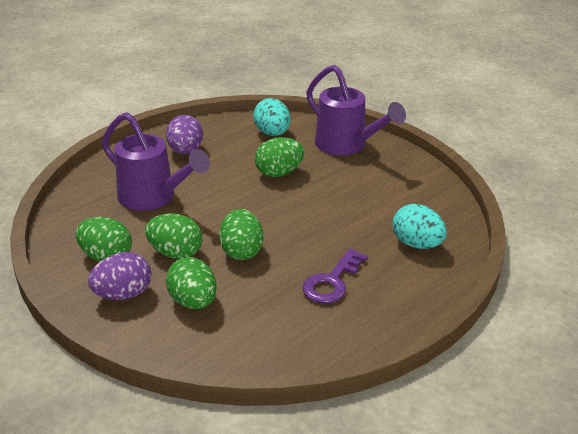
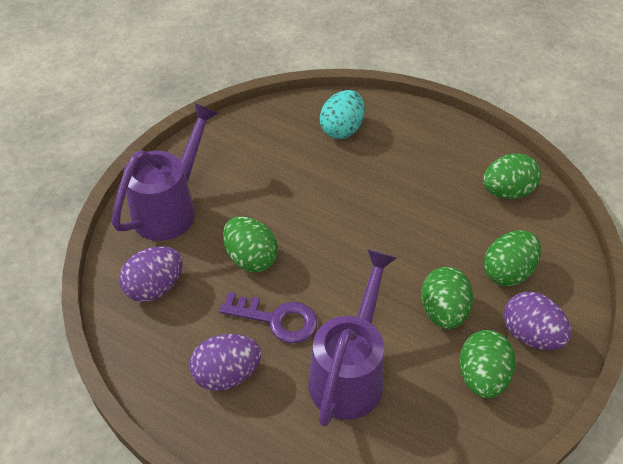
camera: 105 degrees left, 15 degrees up
(241, 251) = (413, 255): green egg -> green egg (507, 192)
(272, 133) = (155, 288): turquoise egg -> purple egg
(332, 282) = (425, 177): purple key -> purple key (277, 319)

